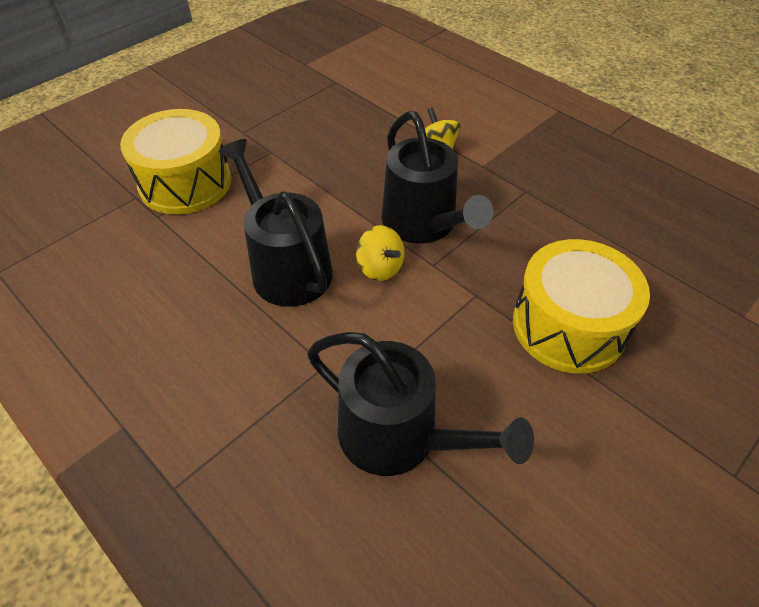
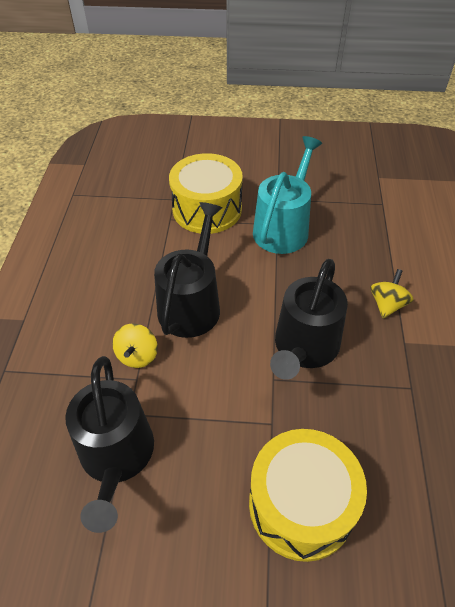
camera: 50 degrees right, 0 degrees up
(281, 151) = (283, 228): none -> turquoise watering can
(380, 268) = (239, 351): yellow spinning top -> yellow spinning top (137, 355)

